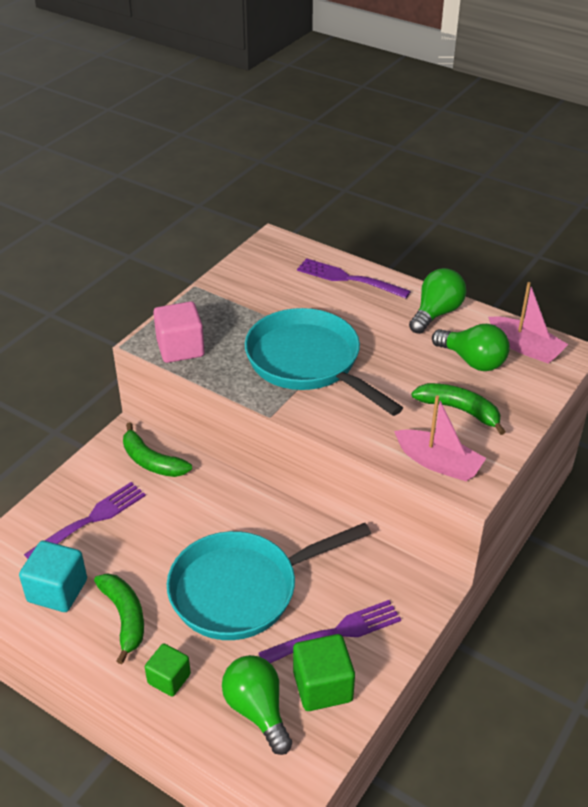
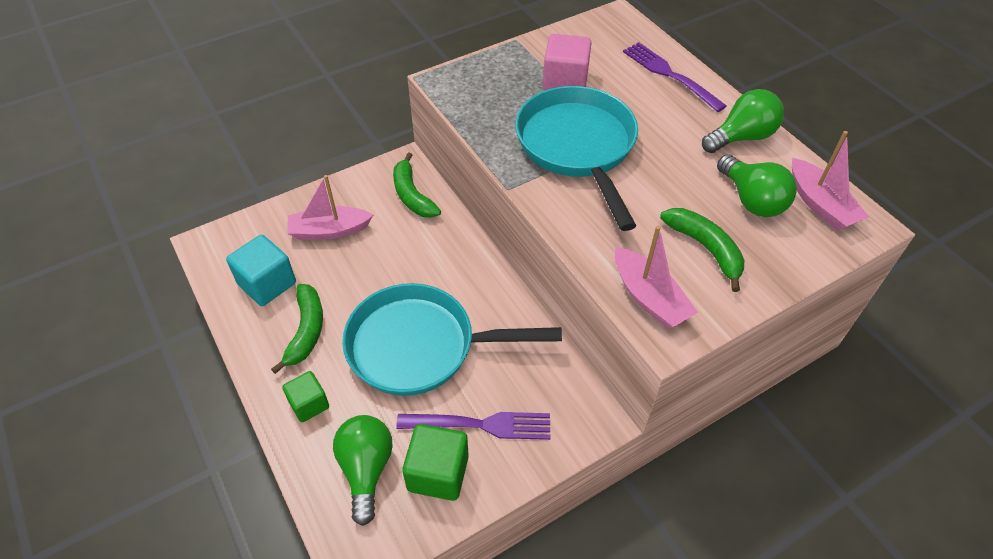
camera: 25 degrees right, 10 degrees up
(90, 521) = (329, 231): purple fork -> pink boat
(180, 348) = (466, 95): pink cube -> pink cube (565, 82)

